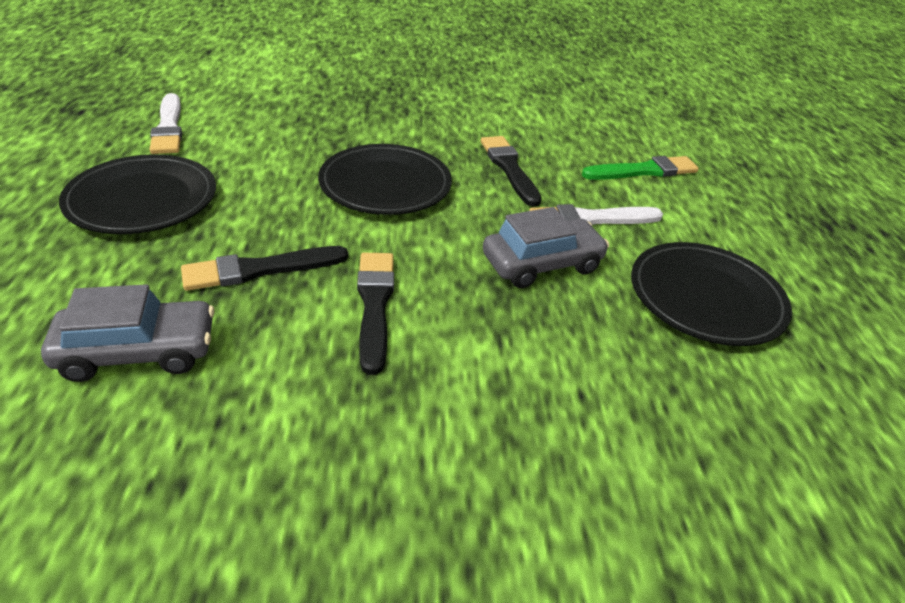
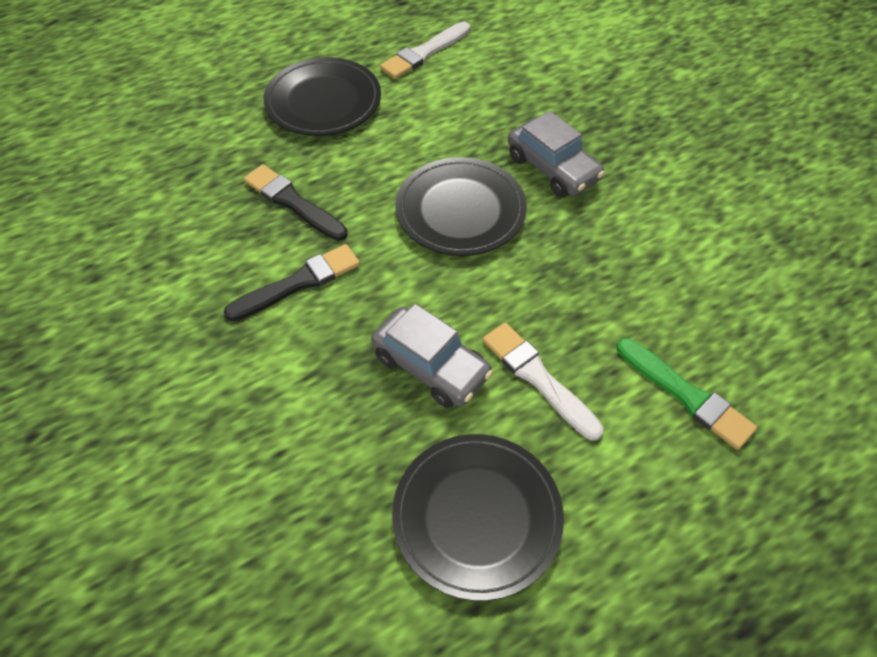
camera: 65 degrees right, 15 degrees up
(138, 352) = (179, 197): grey car -> grey car (553, 168)
(509, 168) = (573, 280): black brush -> none

